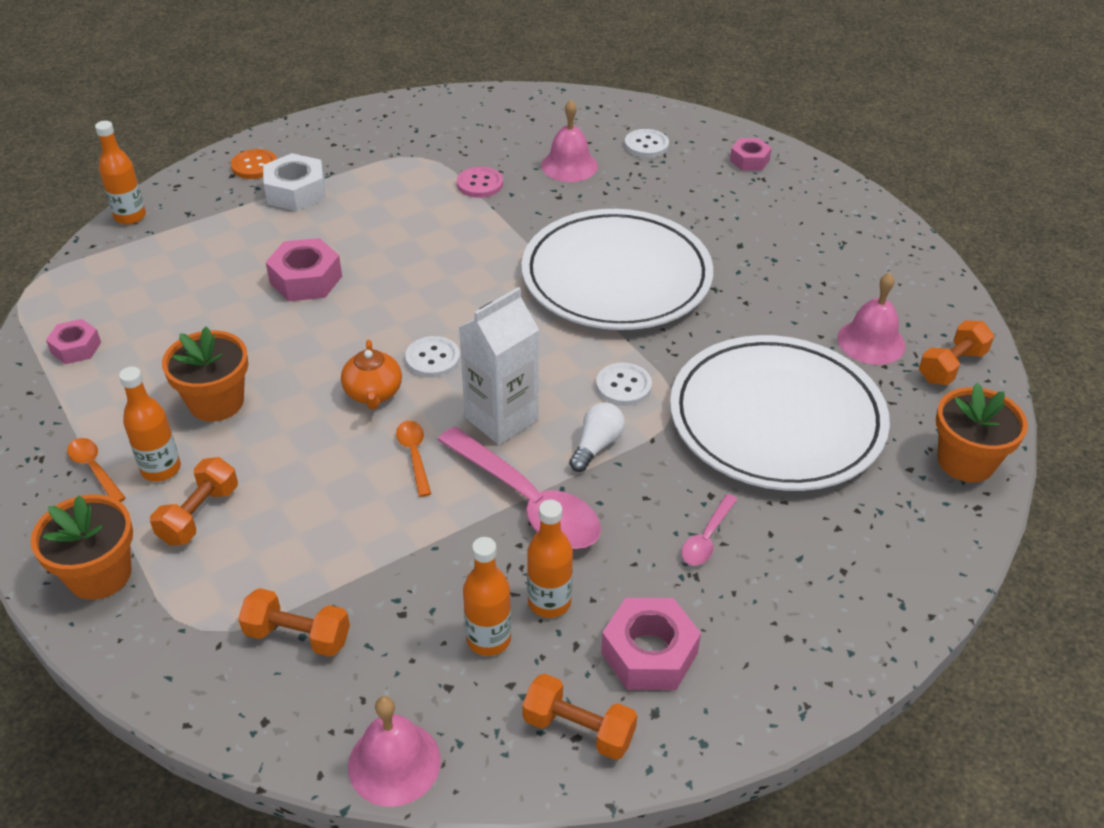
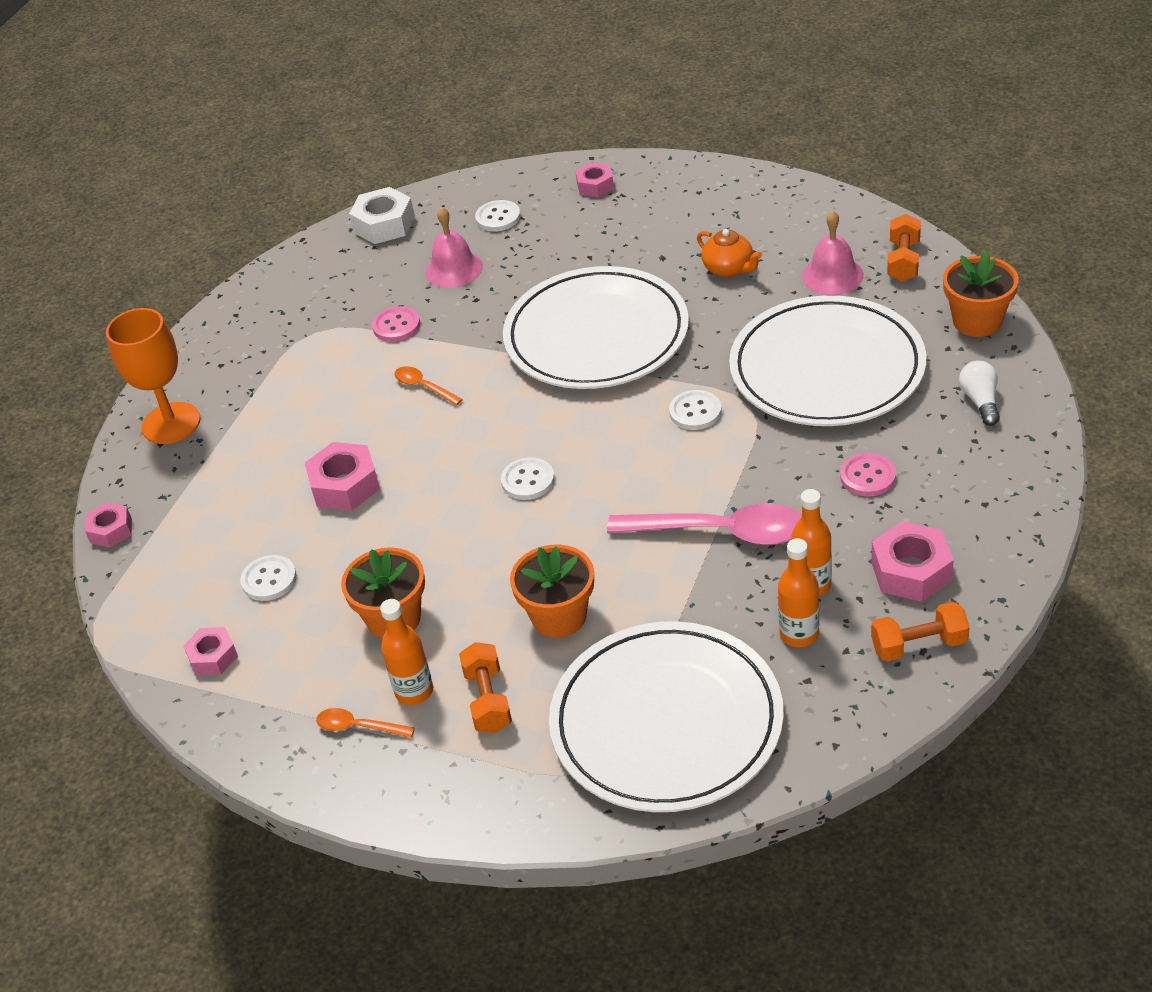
camera: 30 degrees left, 0 degrees up
(99, 574) = (465, 788): orange flower pot -> orange flower pot (559, 616)
(130, 216) = (111, 530): orange bottle -> pink nut
(176, 316) = (269, 579): none -> white button
(254, 166) = (171, 423): orange button -> orange goblet
(296, 192) = (240, 423): white nut -> white nut (384, 224)
(297, 636) = (666, 722): orange dumbbell -> white plate
(373, 393) = (513, 533): orange teapot -> orange teapot (729, 268)
(394, 763) = (827, 746): pink bell -> none
(414, 455) = (600, 555): orange spoon -> orange spoon (423, 387)
(501, 418) = (633, 489): white carton -> none
(596, 446) = (724, 464): white light bulb -> white light bulb (980, 401)
(707, 538) = (868, 476): pink spoon -> pink button

